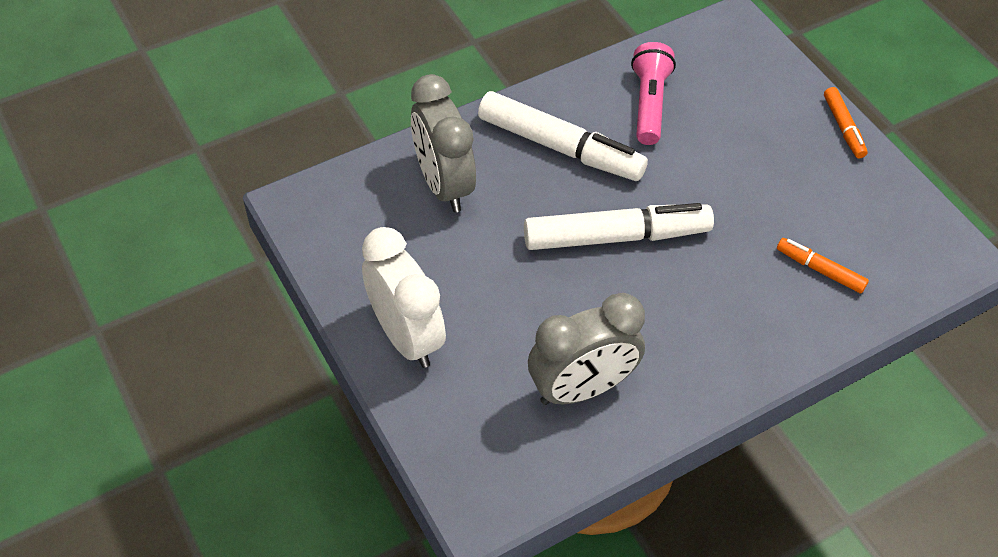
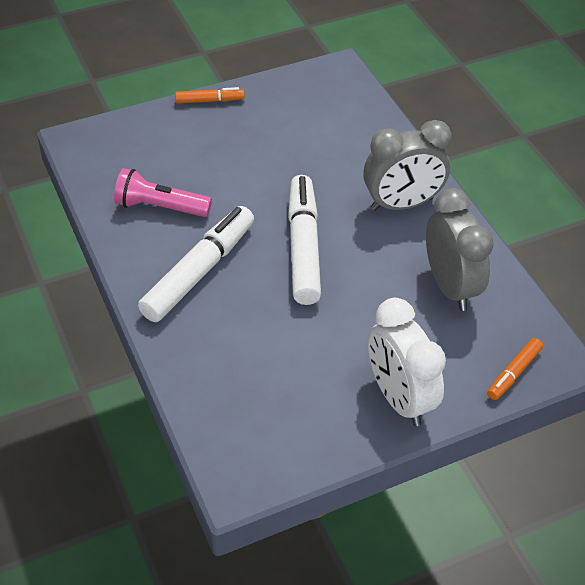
camera: 85 degrees left, 5 degrees down
(406, 336) = (399, 398): white clock -> white clock turned 90 degrees counterclockwise
(444, 185) = (230, 359): grey clock -> grey clock (401, 204)
(820, 270) = (345, 139): orange marker -> orange marker (513, 373)

